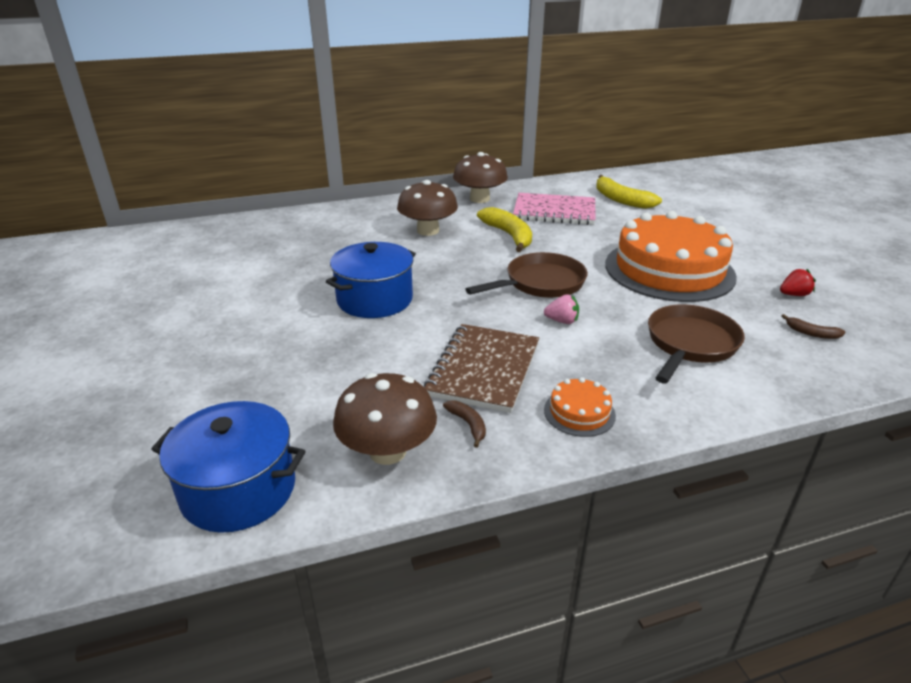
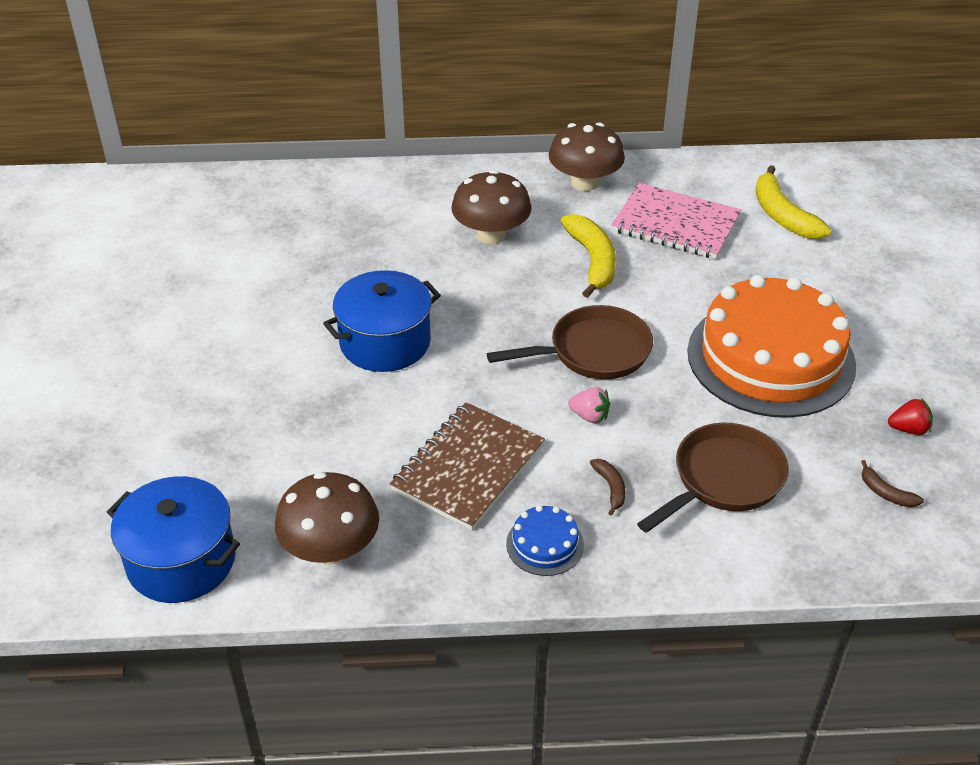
camera: 15 degrees right, 10 degrees up
(468, 424) = (422, 535): brown banana -> brown banana (610, 488)
(579, 412) = (545, 544): orange cake -> blue cake

